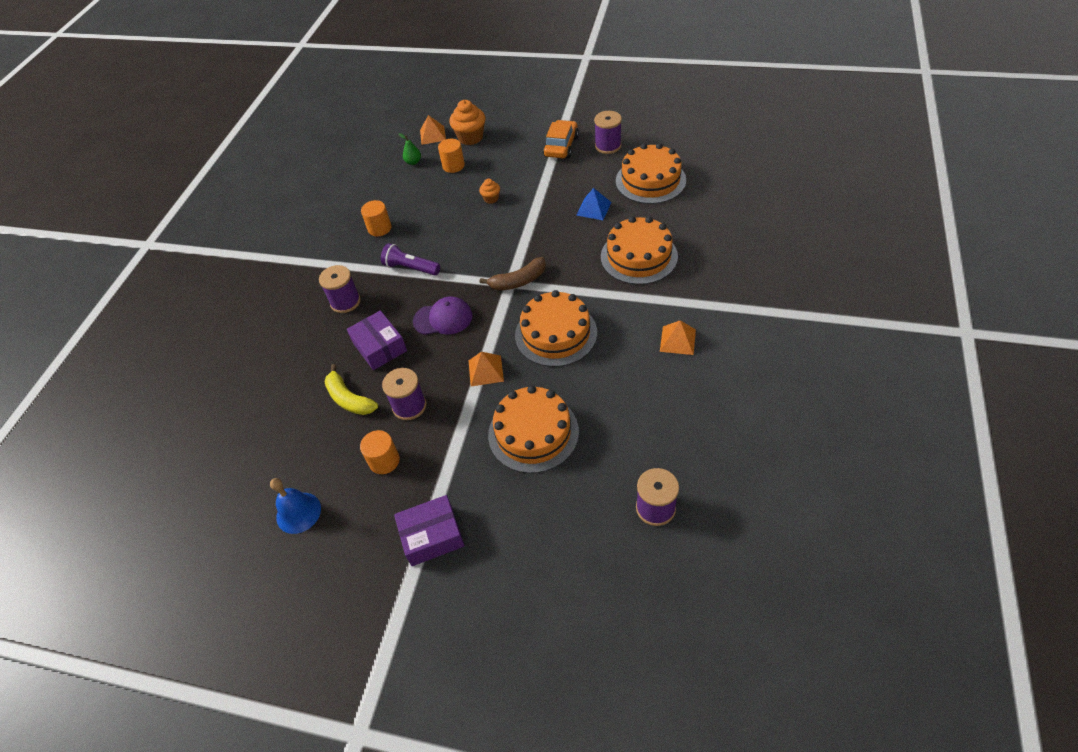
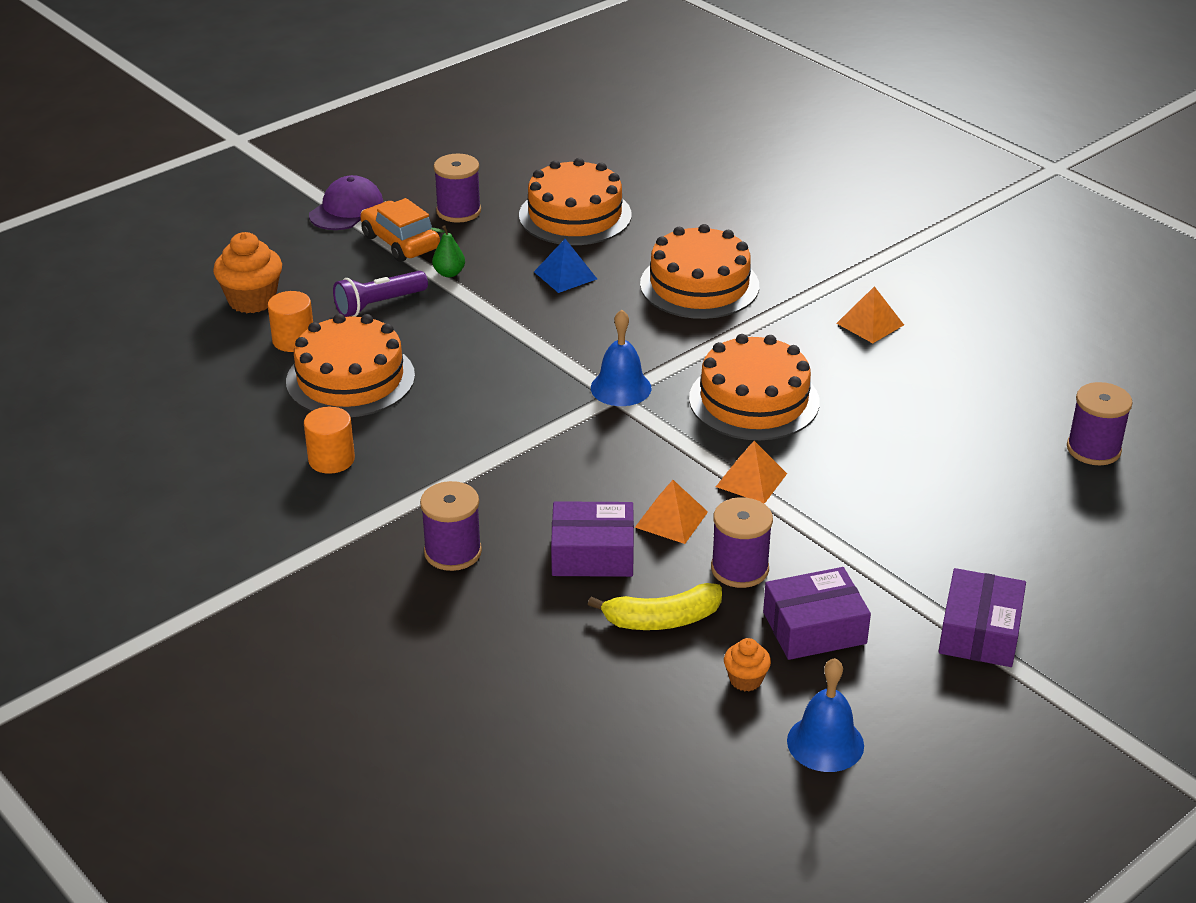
camera: 60 degrees left, 15 degrees down
(384, 461) = (814, 628): orange cylinder -> purple box
(411, 268) = (465, 464): purple flashlight -> purple flashlight (379, 304)
(413, 162) = (222, 370): green pear -> green pear (449, 273)
(432, 135) = (186, 328): orange pyramid -> orange pyramid (671, 519)
(443, 318) = (609, 476): purple cap -> purple cap (346, 209)
(491, 199) = (421, 340): orange cupcake -> orange cupcake (745, 680)
(518, 281) = (621, 388): brown banana -> blue bell
(533, 433) = (898, 486): orange cake -> orange cake (350, 379)

